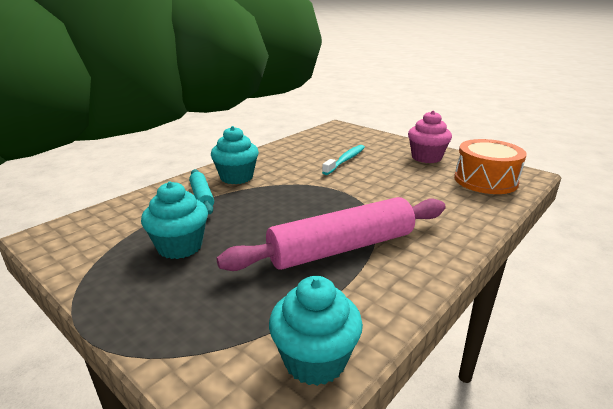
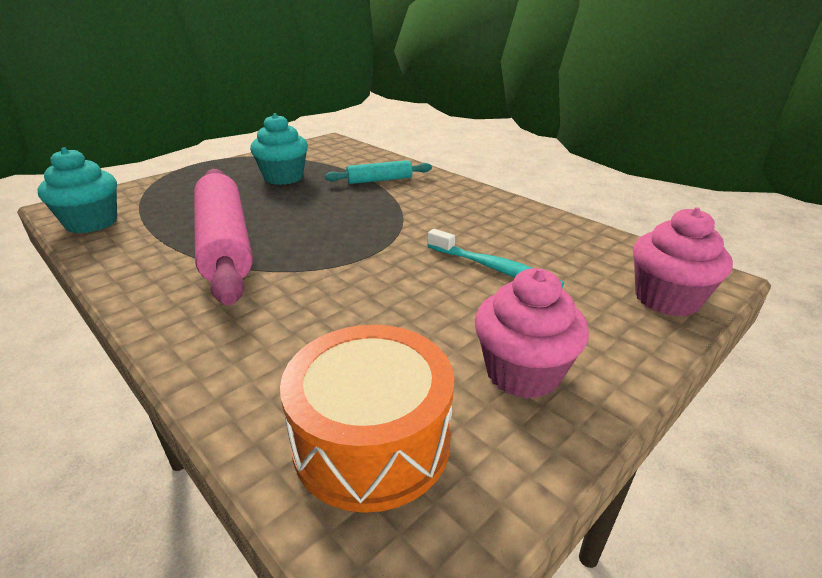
camera: 95 degrees right, 5 degrees up
(236, 177) = (429, 193): turquoise cupcake -> none
(359, 133) = (666, 299): none -> pink cupcake

